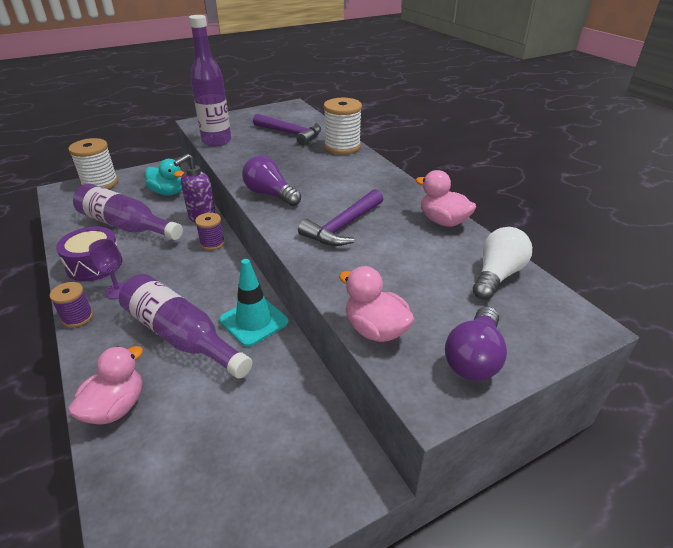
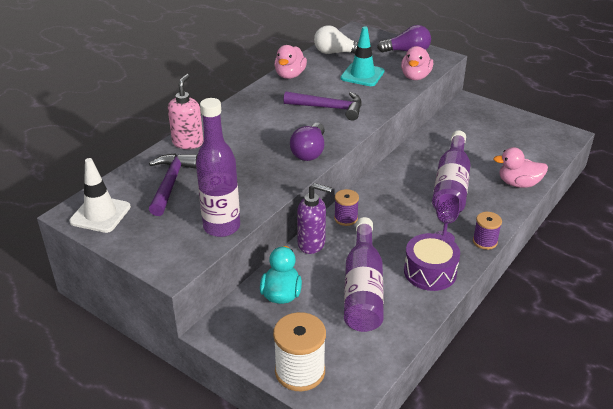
camera: 115 degrees left, 0 degrees up
(254, 321) = (411, 163): turquoise traffic cone -> turquoise traffic cone (362, 75)
(280, 111) = (100, 214): none -> white traffic cone
(342, 147) = (188, 143): white spool -> pink soap dispenser

